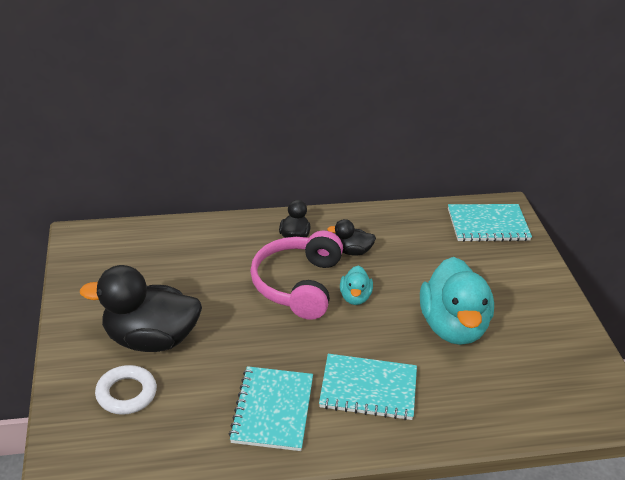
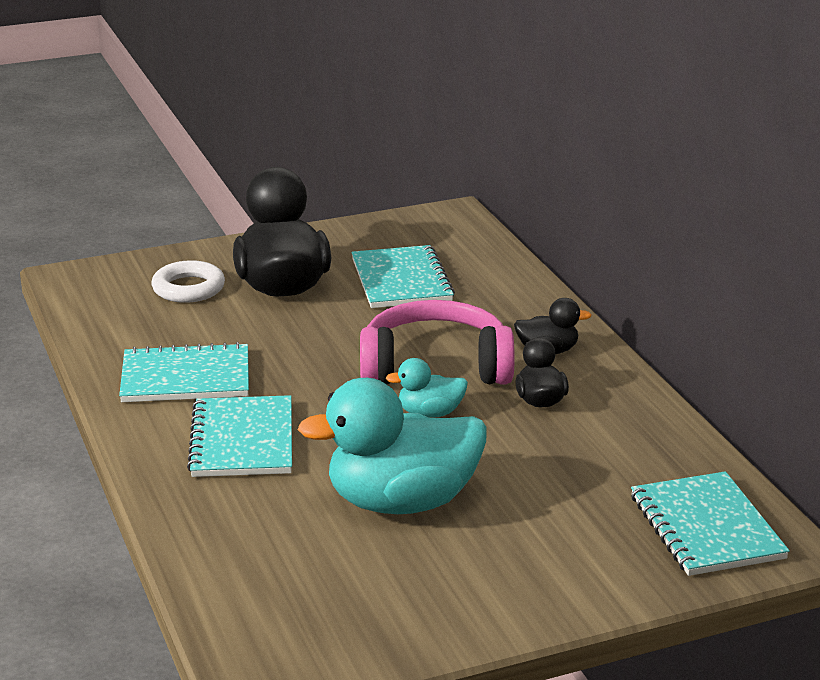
camera: 80 degrees right, 10 degrees down
(171, 278) = (401, 280): none -> turquoise notebook

